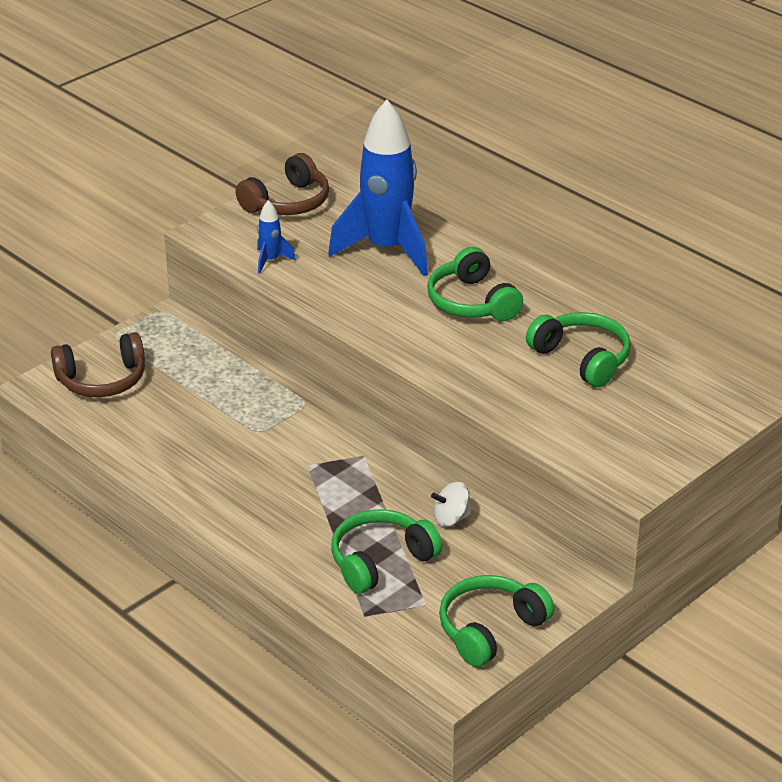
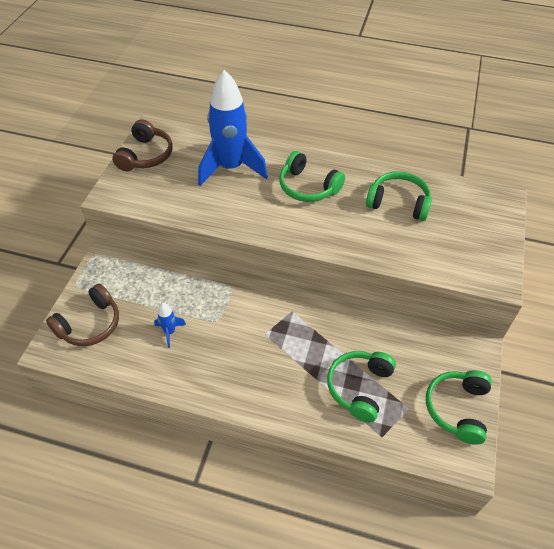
camera: 30 degrees left, 15 degrees up
(271, 260) = (166, 202): blue rocket -> blue rocket (170, 332)
(451, 518) = (374, 335): white spinning top -> none

